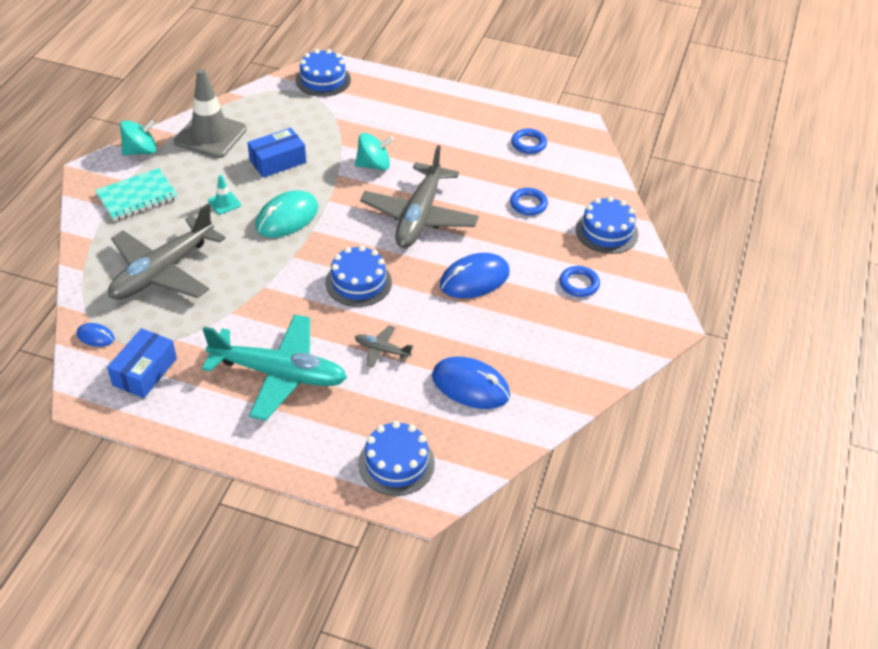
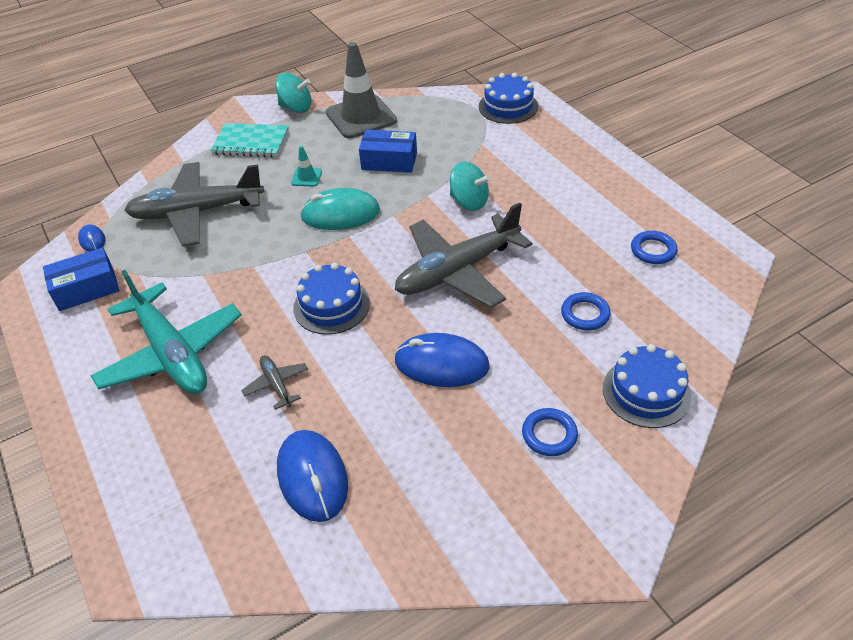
camera: 45 degrees right, 0 degrees up
(396, 463) = (157, 511): blue cake -> none

